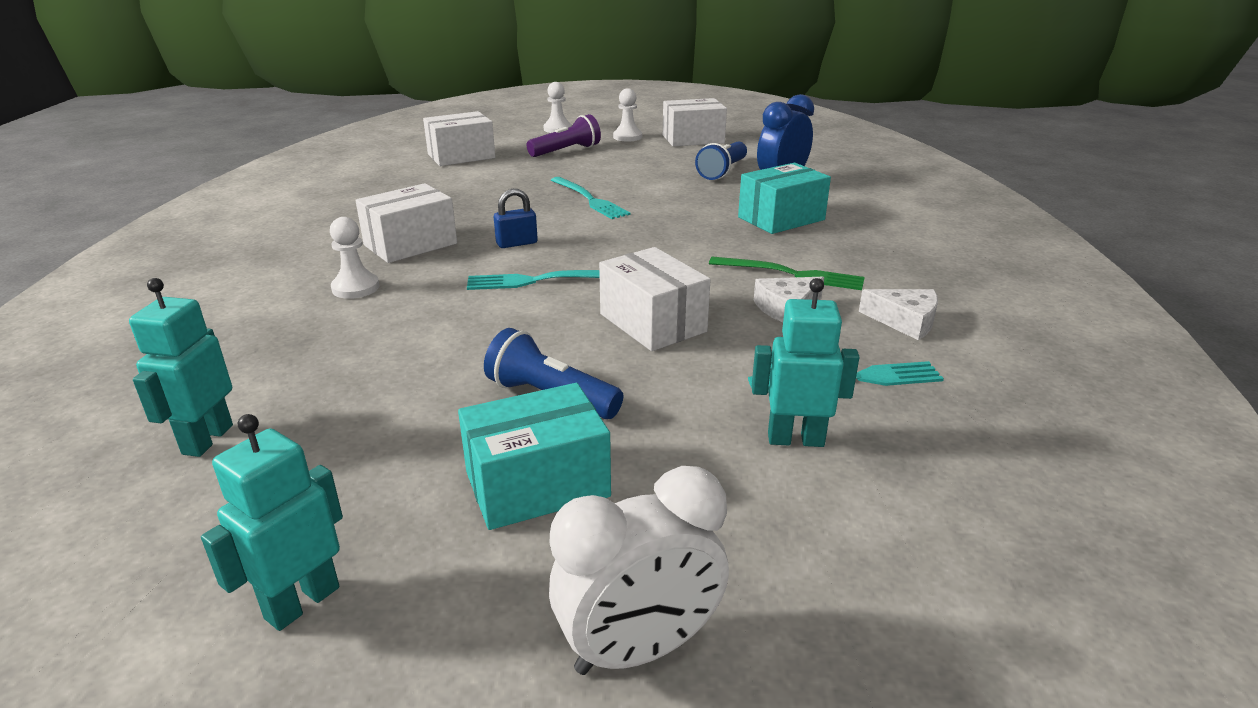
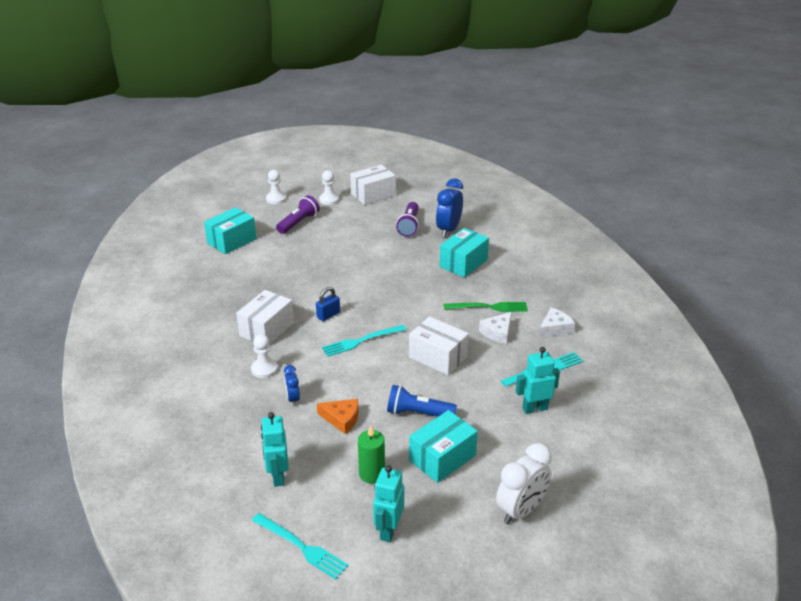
camera: 20 degrees left, 5 degrees up
(357, 332) = (293, 399): none -> blue clock
(374, 478) = (372, 474): none -> green candle
(407, 376) = (342, 419): none -> orange cheese
(461, 156) = (232, 241): white box -> turquoise box
(589, 199) = (345, 268): turquoise fork -> turquoise fork (301, 547)
(722, 171) = (409, 226): blue flashlight -> purple flashlight
(905, 321) = (555, 328): white cheese -> white cheese turned 45 degrees counterclockwise

